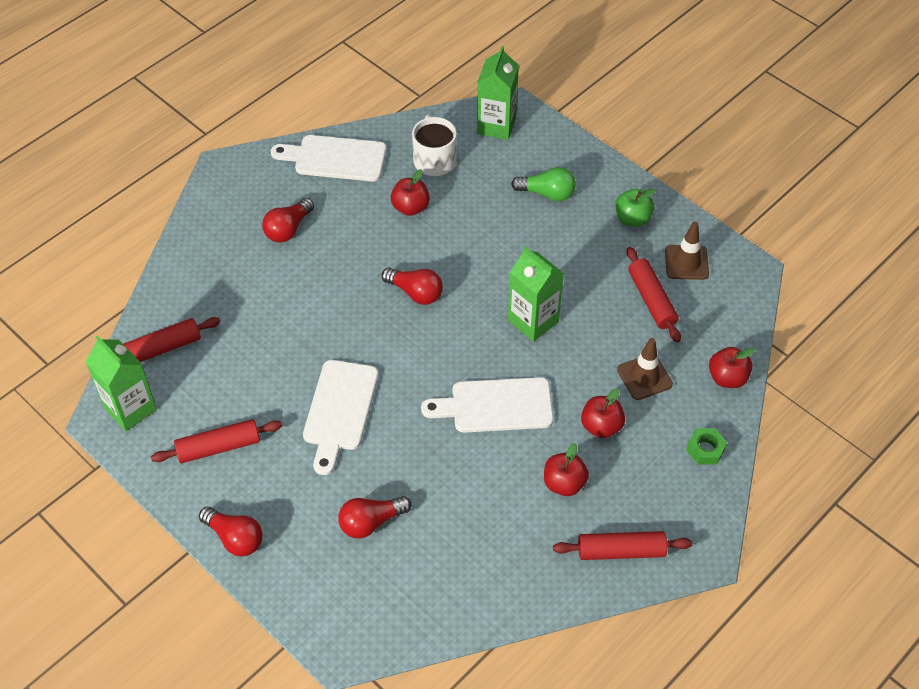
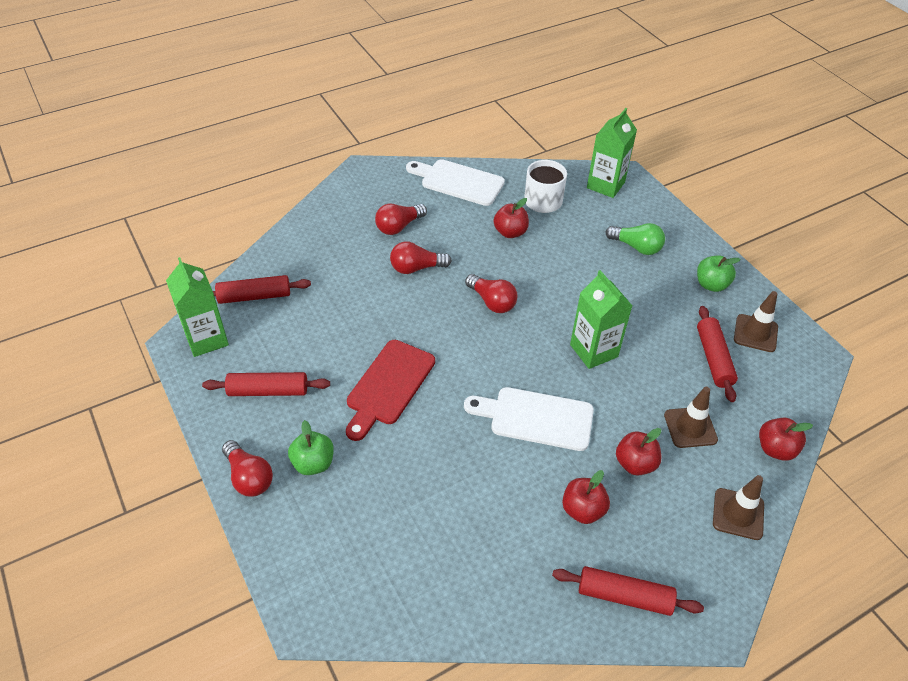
camera: 15 degrees right, 5 degrees down
(293, 508) = (313, 463): none -> green apple
(339, 410) = (388, 386): white cutting board -> red cutting board
(371, 522) = (381, 497): red light bulb -> red light bulb (416, 268)
(705, 449) = (738, 514): green nut -> brown traffic cone

